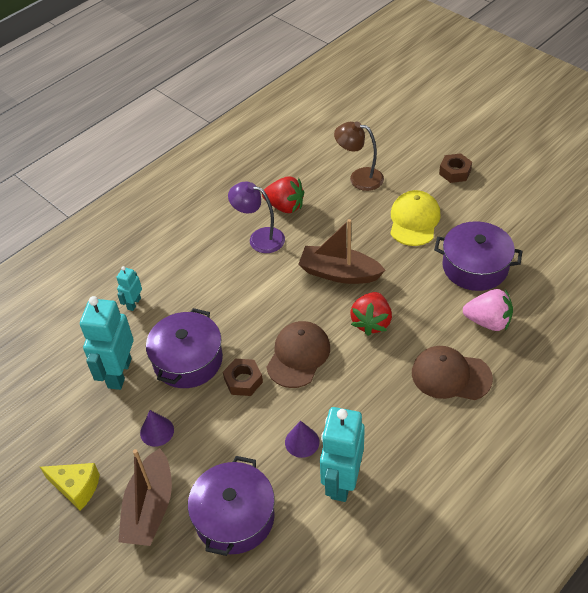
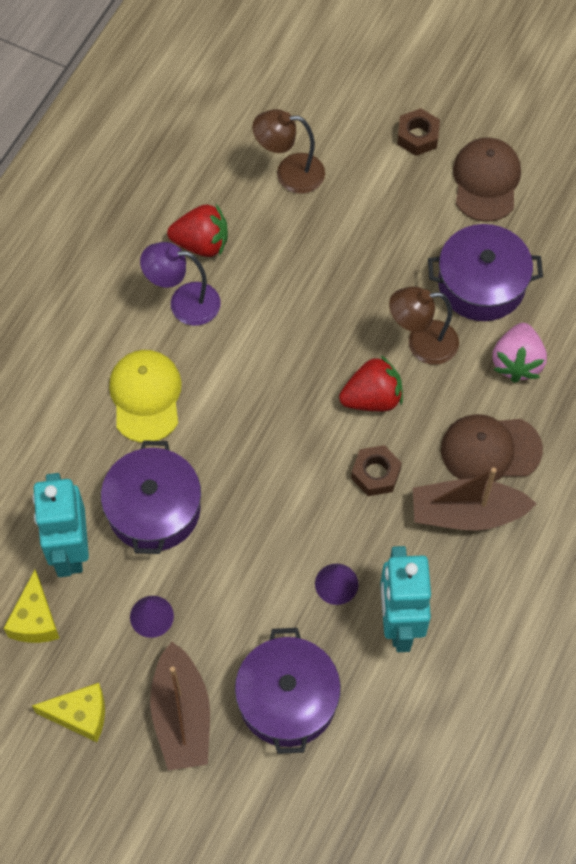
camera: 20 degrees left, 15 degrees up
(74, 413) = (35, 620): none -> yellow cheese
(134, 303) = (48, 444): turquoise robot -> none
(243, 381) = (236, 520): brown nut -> brown nut (375, 474)
(298, 355) = (294, 468): brown cap -> brown cap (486, 181)
(339, 273) = (308, 334): brown boat -> brown boat (466, 513)
(371, 322) = (372, 398): red strawberry -> red strawberry turned 105 degrees counterclockwise
(414, 220) = (384, 228): yellow cap -> yellow cap (146, 396)
(419, 295) = (422, 344): none -> brown lamp
(488, 321) = (517, 362): pink strawberry -> pink strawberry turned 105 degrees clockwise

